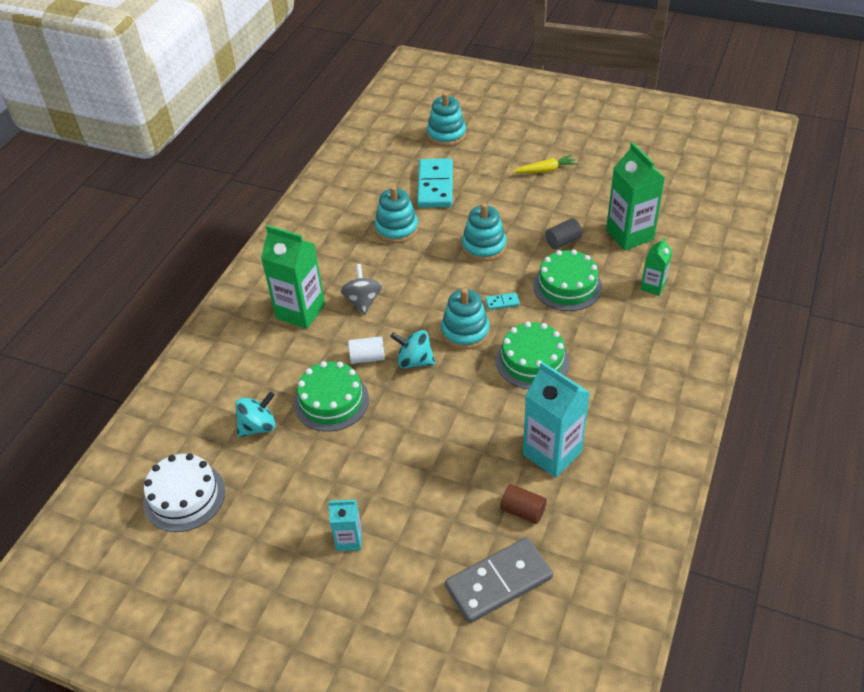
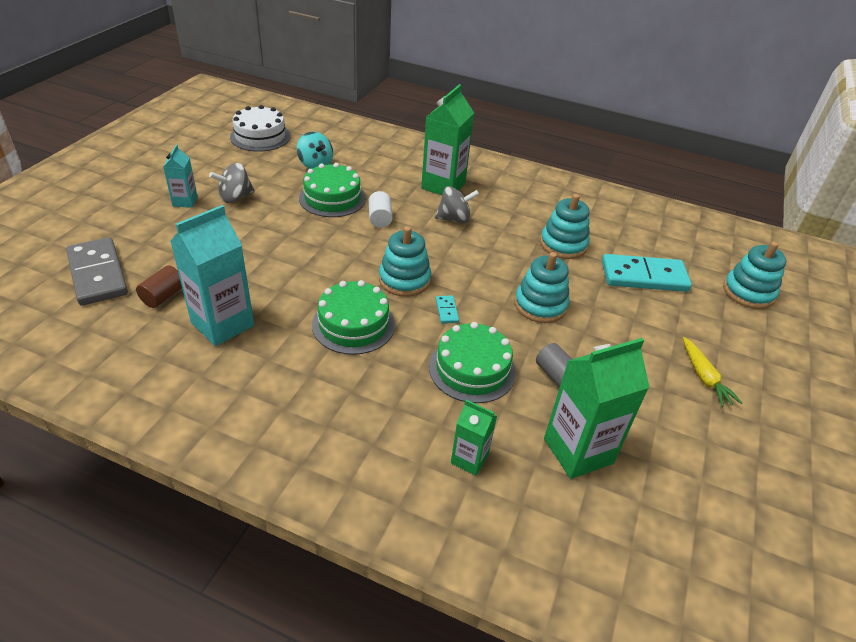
camera: 85 degrees right, 5 degrees down
(336, 491) = (235, 197): none -> grey spinning top
(414, 361) = (369, 245): turquoise spinning top -> none

